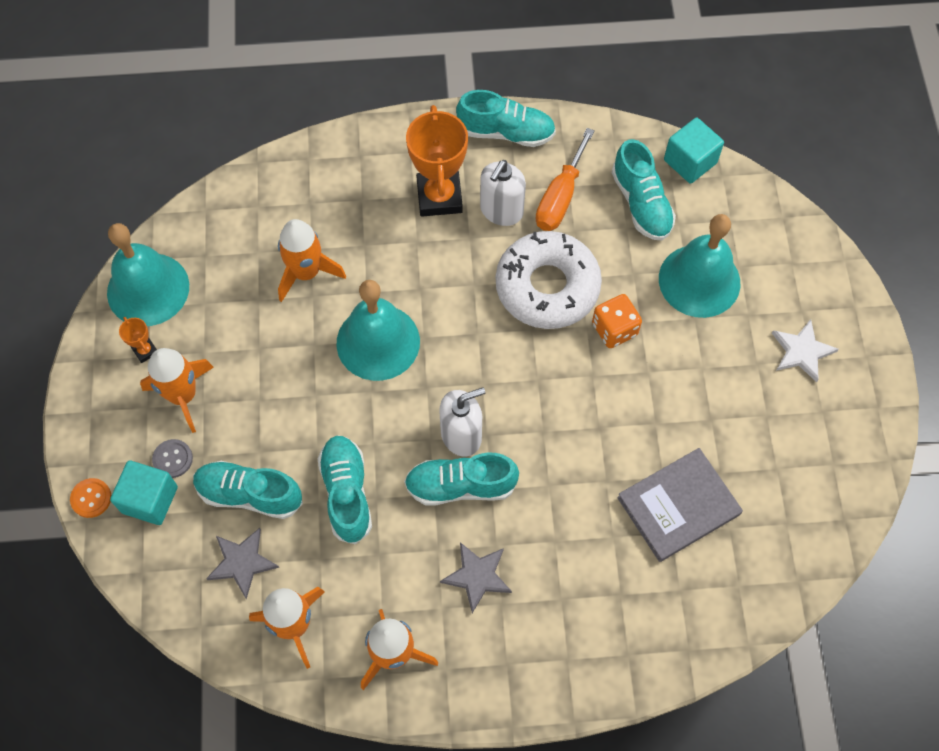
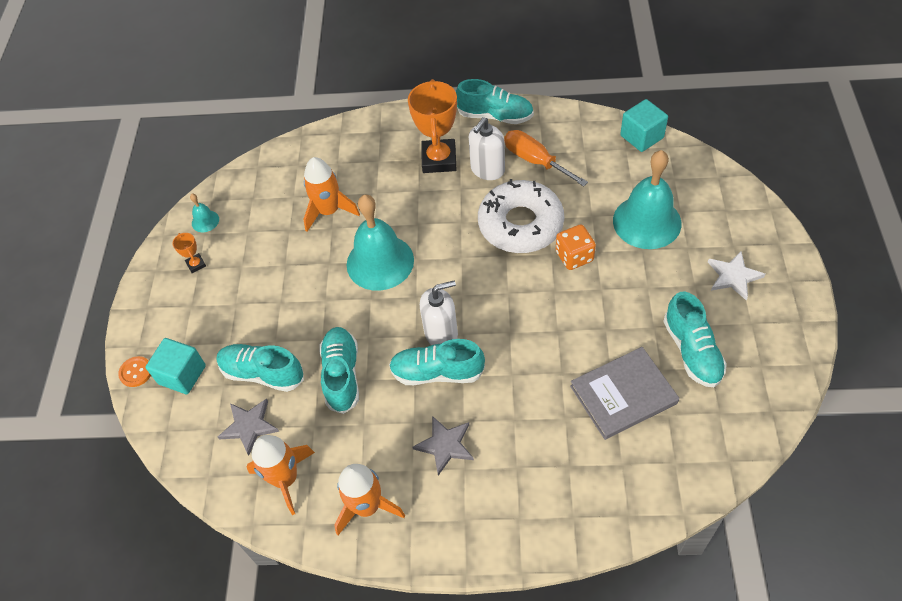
camera: 10 degrees right, 10 degrees down
(148, 289) = (205, 221): turquoise bell -> turquoise bell, size x0.43
(173, 459) = (205, 344): grey button -> none
(183, 395) = (220, 298): orange rocket -> none
(560, 197) = (535, 161): orange screwdriver -> orange screwdriver turned 105 degrees clockwise
(641, 203) = (601, 166): turquoise shoe -> turquoise shoe (692, 351)

